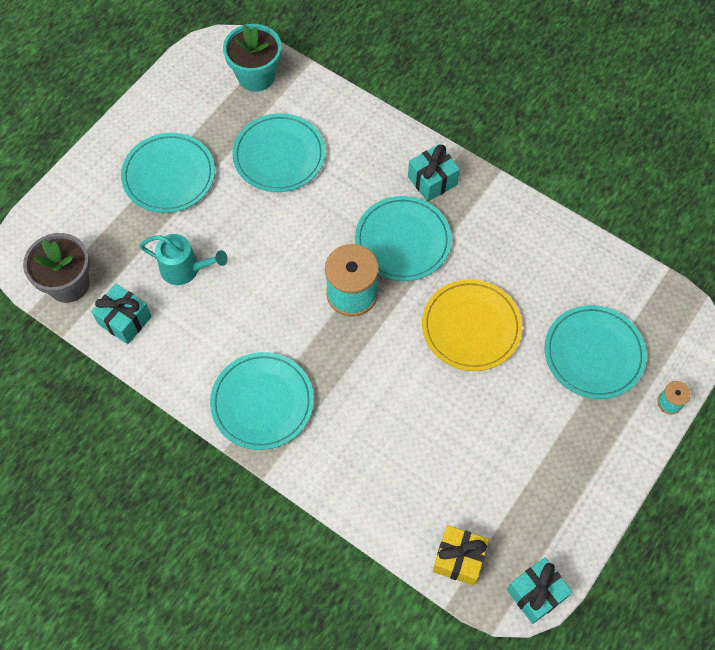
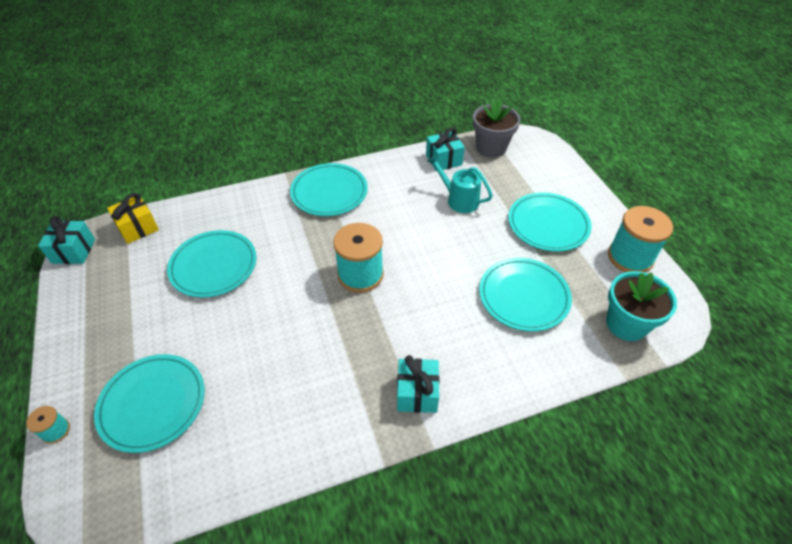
camera: 125 degrees right, 15 degrees down
(170, 97) = (630, 257): none -> turquoise spool
(185, 269) = (459, 200): turquoise watering can -> turquoise watering can turned 75 degrees clockwise
(403, 241) = (376, 333): turquoise plate -> turquoise plate (213, 266)
(471, 327) = (263, 331): yellow plate -> none

